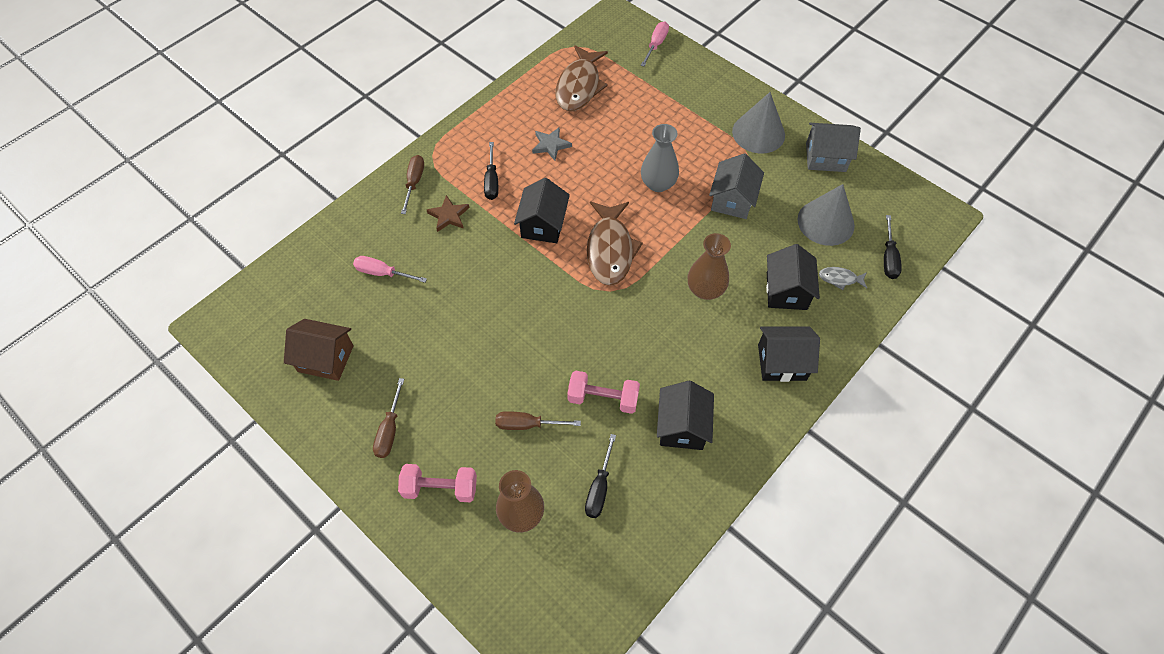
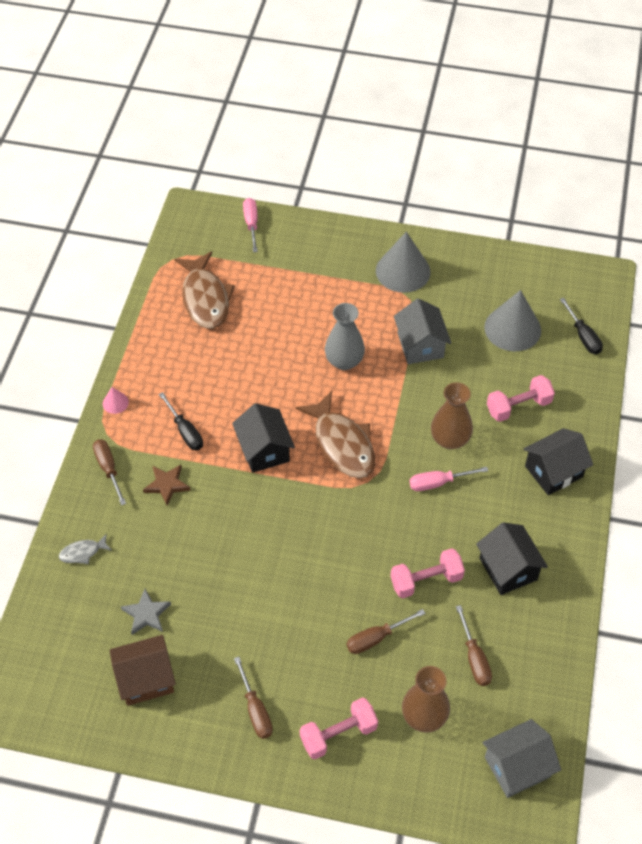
camera: 30 degrees left, 5 degrees down
(382, 273) = (142, 571): pink screwdriver -> pink screwdriver (438, 483)
(455, 135) = (115, 402): none -> pink cone
(551, 145) = (218, 369): grey star -> grey star (146, 614)
(599, 488) = (474, 658): black screwdriver -> brown screwdriver
(786, 291) = (518, 406): black house -> pink dumbbell
(825, 157) = (475, 268): grey house -> grey house (517, 767)
(840, 279) = (555, 374): grey fish -> grey fish (83, 552)

